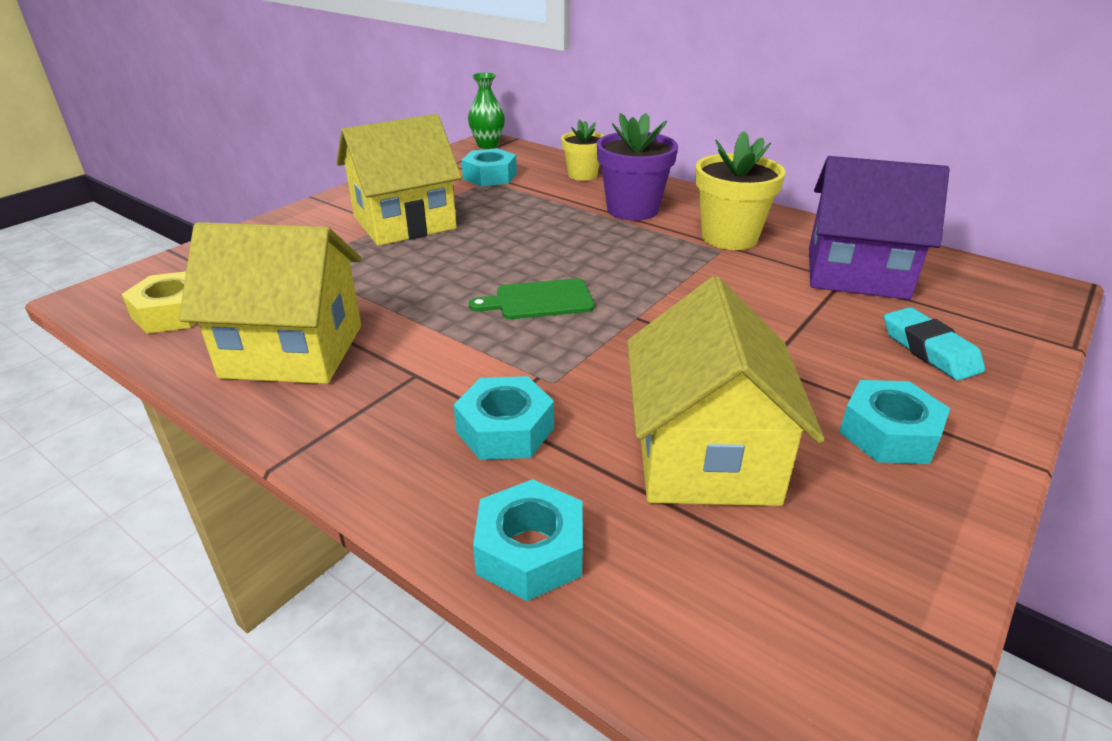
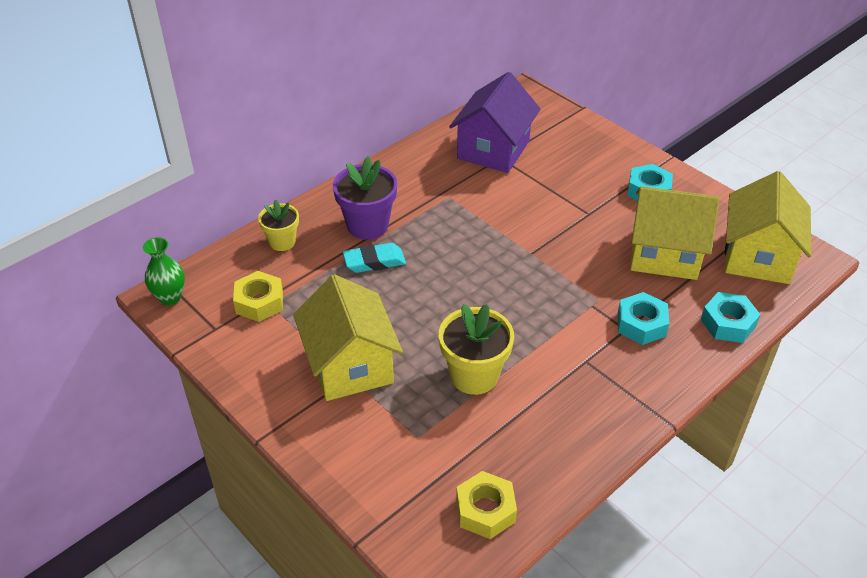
camera: 80 degrees left, 10 degrees up
(293, 351) = (551, 426): yellow house -> yellow house (757, 256)
(490, 176) = (259, 302): turquoise nut -> yellow nut
(539, 300) = (502, 295): green cutting board -> none
(729, 237) = (430, 188): yellow flower pot -> yellow flower pot (474, 375)
(929, 350) = (580, 153): turquoise eraser -> turquoise eraser (374, 262)

